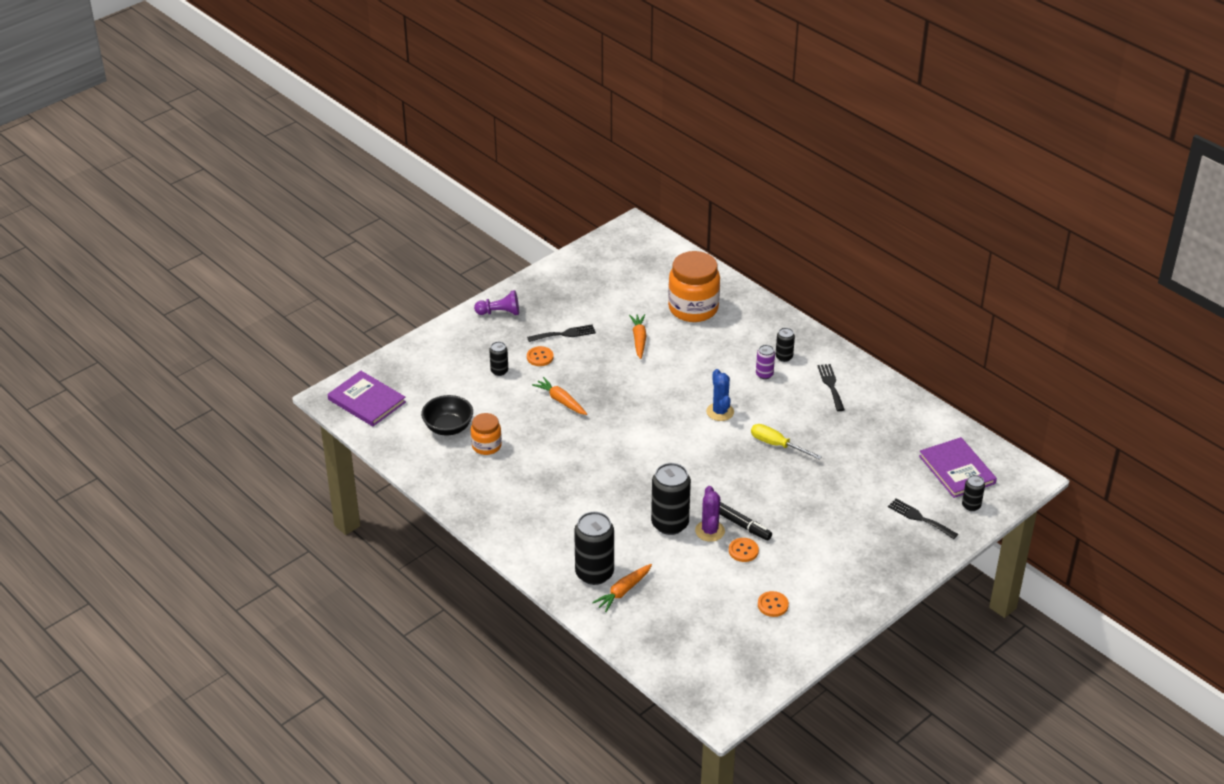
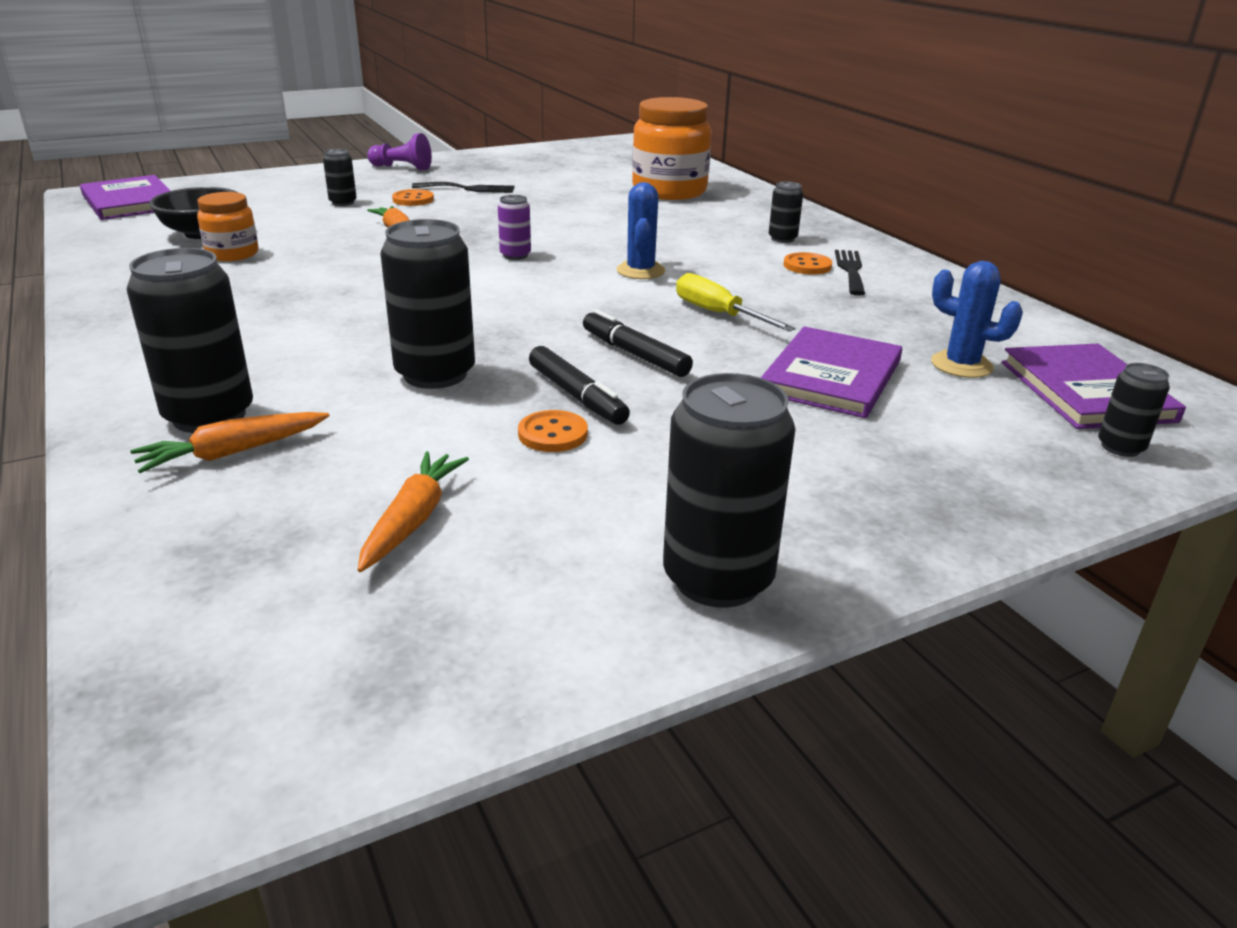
camera: 15 degrees right, 10 degrees down
(639, 339) = (569, 203): orange carrot -> orange carrot (413, 520)
(710, 531) = (505, 395): purple cactus -> none
(751, 488) = (635, 354): none -> black marker
(764, 374) = (740, 248): purple can -> purple can (515, 255)
(773, 605) = (552, 539): orange button -> orange button (807, 266)
(837, 609) = (717, 579): none -> black can
(845, 485) = (832, 377): none -> purple book
(901, 462) = (961, 365): none -> blue cactus
(919, 518) = (989, 447): black fork -> none

